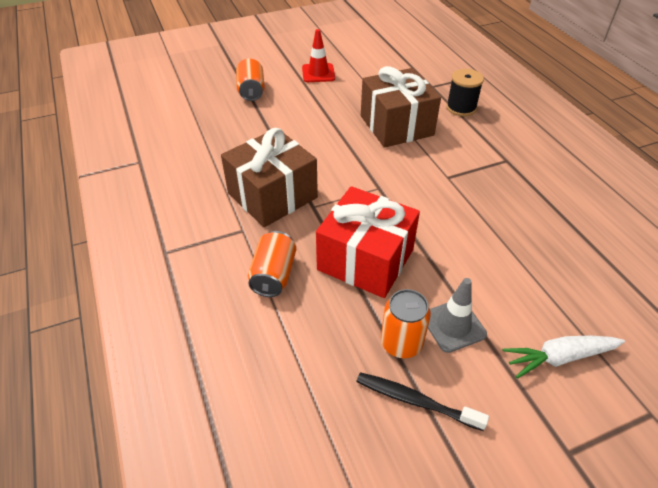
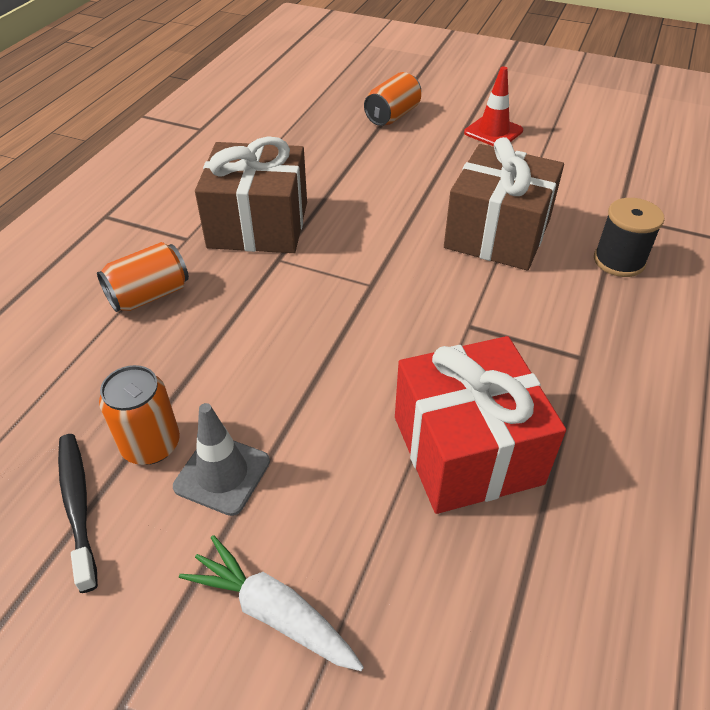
camera: 45 degrees right, 0 degrees up
(365, 259) = (245, 343): red gift -> red gift (467, 449)

